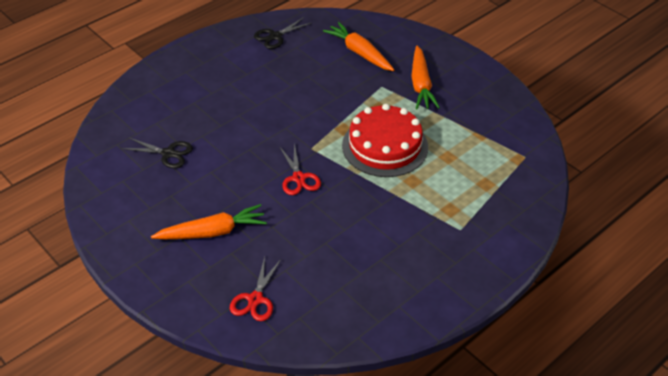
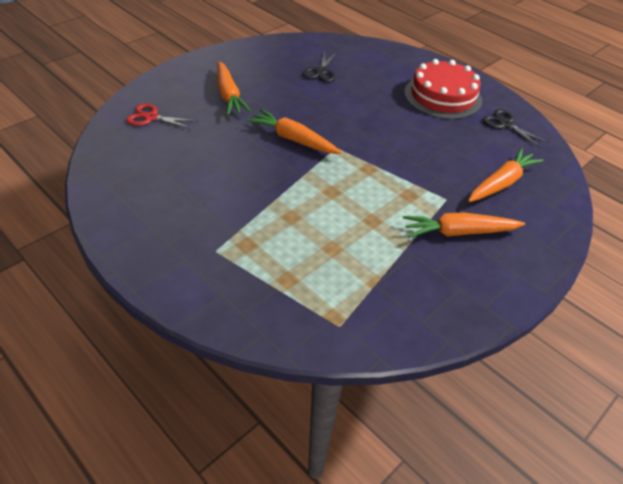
camera: 85 degrees right, 0 degrees up
(299, 178) = (293, 139): red scissors -> orange carrot
(385, 146) = (344, 198): red cake -> red cake (442, 96)

